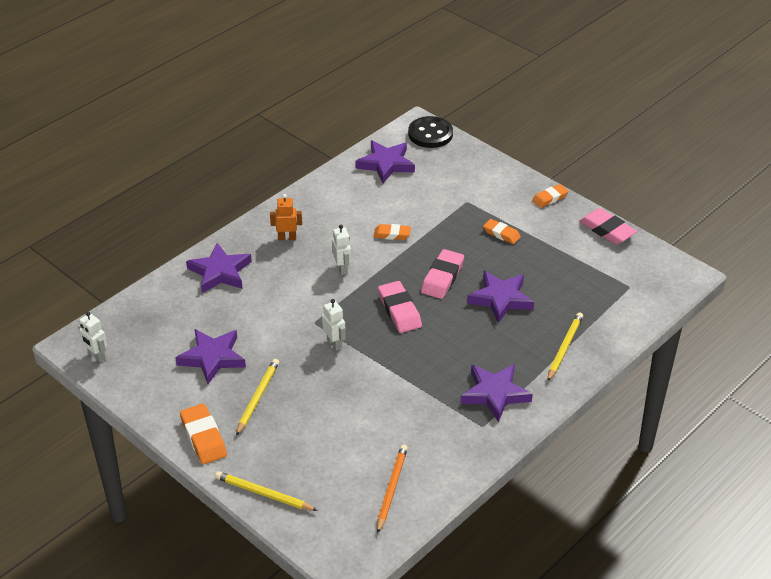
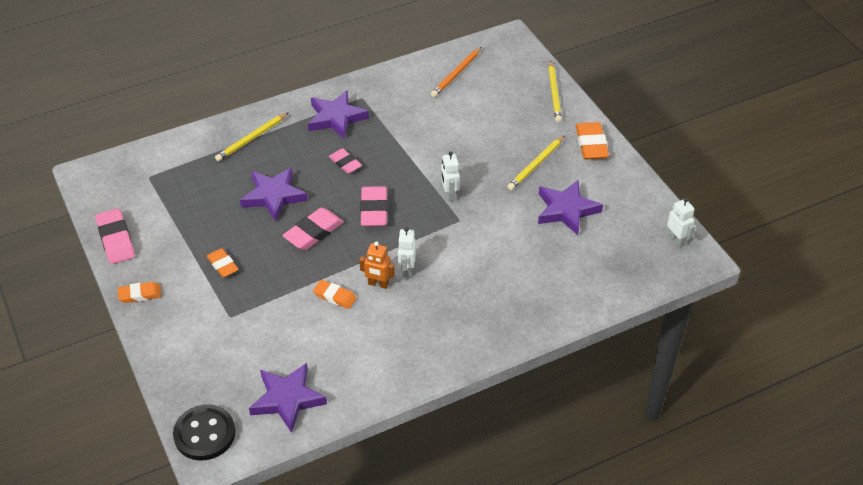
camera: 160 degrees left, 5 degrees up
(220, 272) = (534, 300): purple star -> none
(263, 494) = (554, 93): yellow pencil -> yellow pencil turned 45 degrees clockwise
(287, 237) = (448, 324): orange robot -> orange robot (378, 284)
(454, 347) = (345, 163): none -> pink eraser

